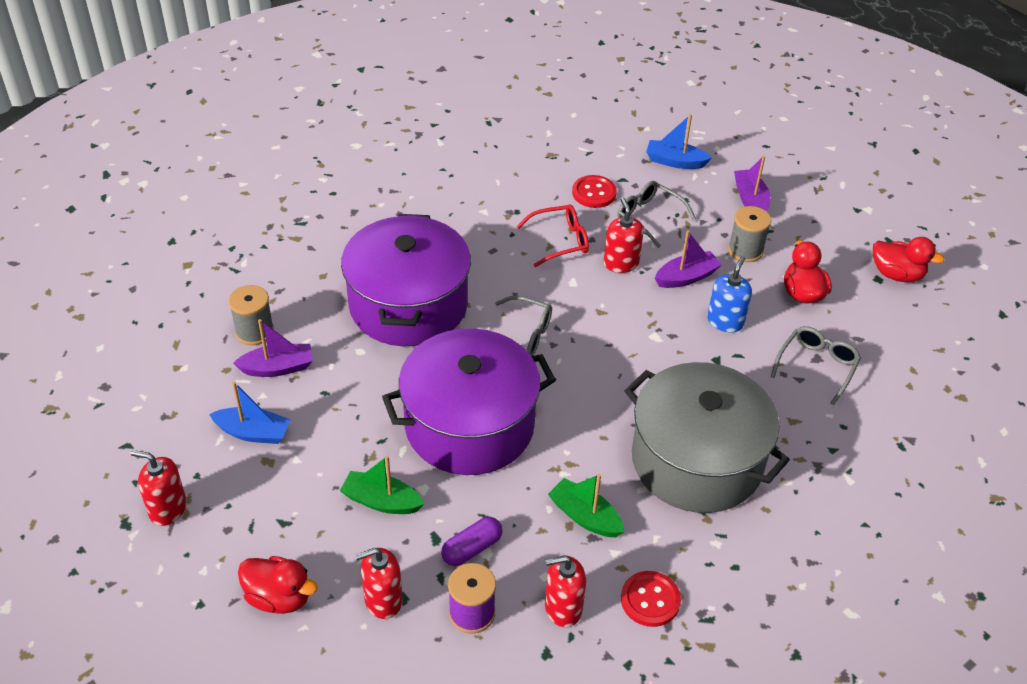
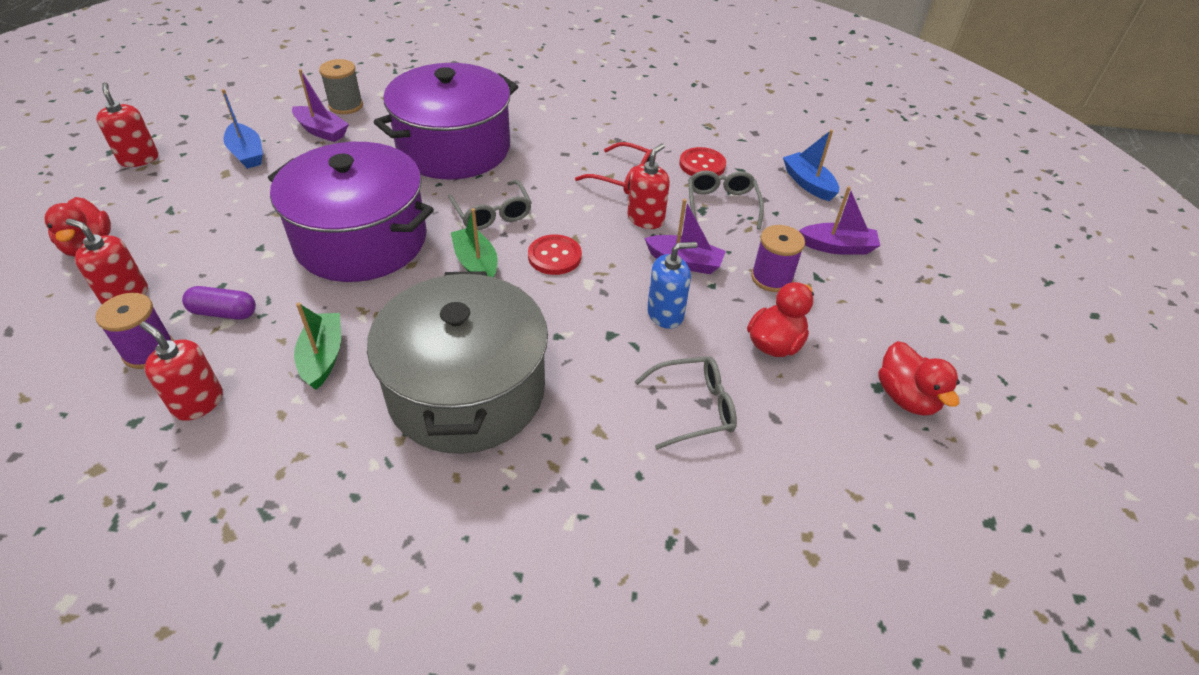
camera: 45 degrees right, 0 degrees up
(381, 501) = (233, 241): green boat -> green boat (476, 264)
(650, 600) = (255, 456): red button -> red button (554, 256)
(745, 250) = (771, 278): grey spool -> purple spool
(750, 200) = (837, 247): purple boat -> purple boat turned 60 degrees clockwise

